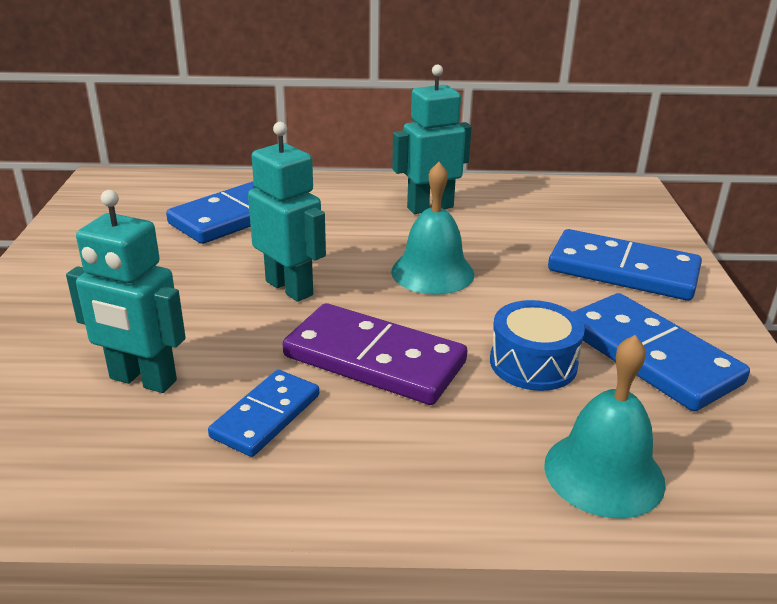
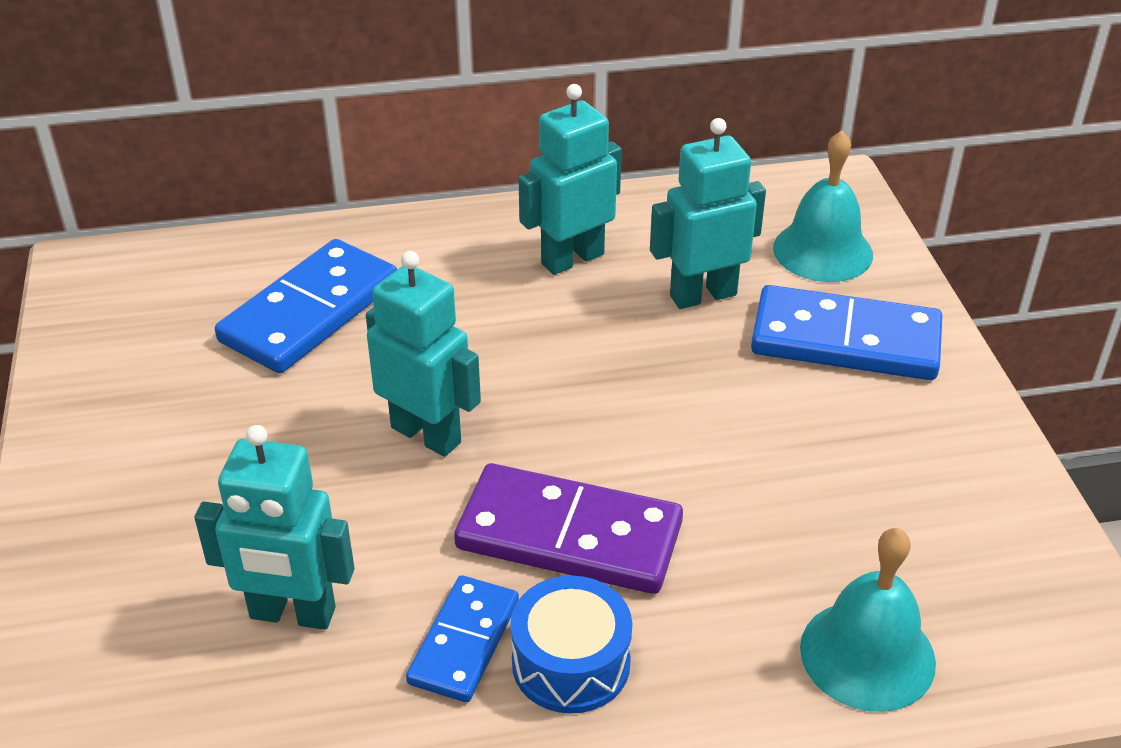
camera: 10 degrees left, 10 degrees up
(432, 272) = (605, 379): turquoise bell -> turquoise bell (822, 251)
(519, 235) = (702, 295): none -> turquoise robot
(533, 363) = (761, 510): blue drum -> blue drum (571, 663)
(651, 356) = (897, 476): blue domino -> none

